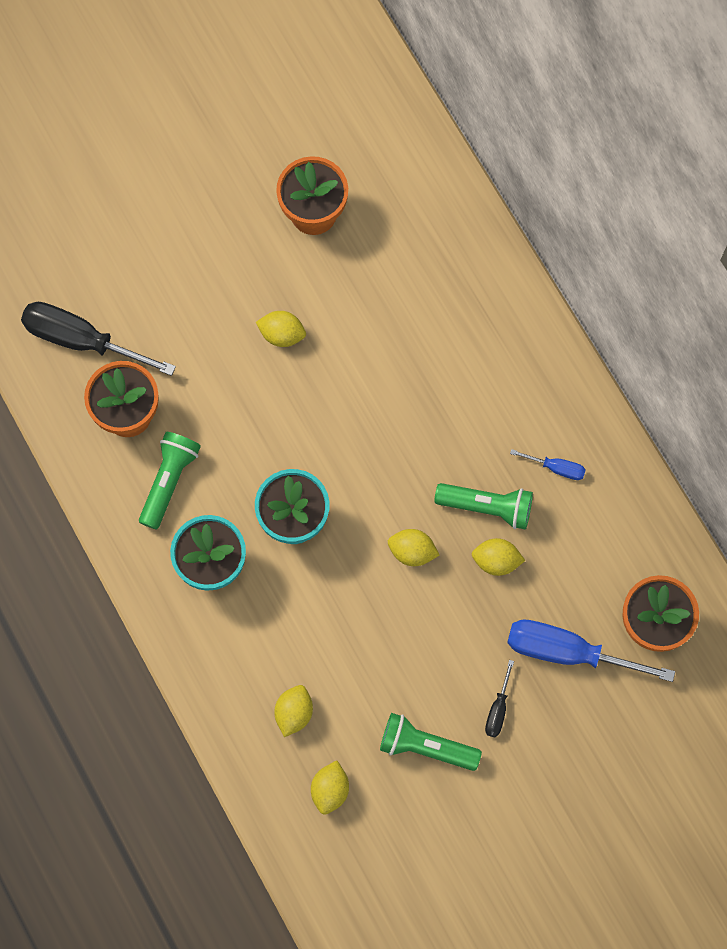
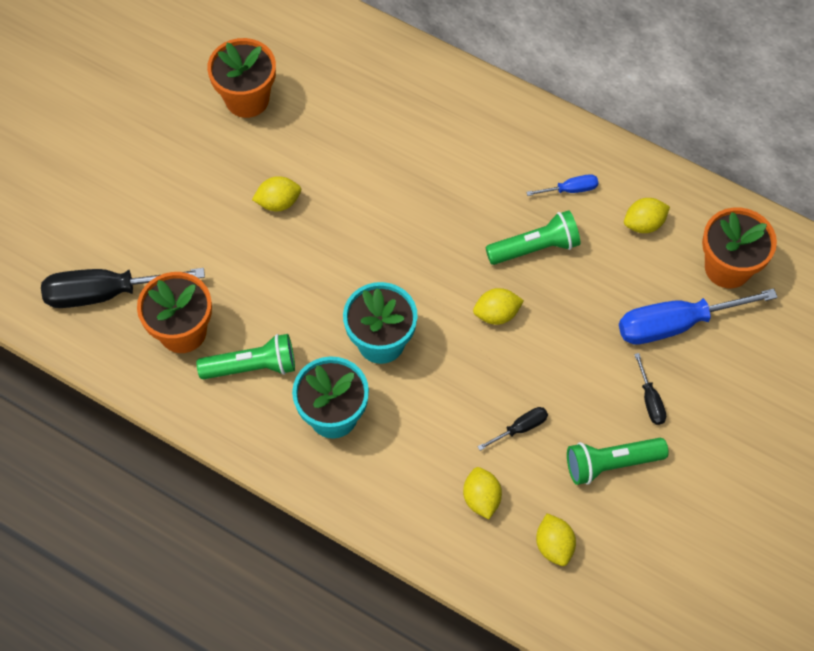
camera: 30 degrees left, 10 degrees down
(169, 481) = (252, 366): green flashlight -> green flashlight turned 90 degrees clockwise
(366, 669) = (520, 428): none -> black screwdriver
(496, 561) = (570, 285): yellow lemon -> yellow lemon (644, 224)

